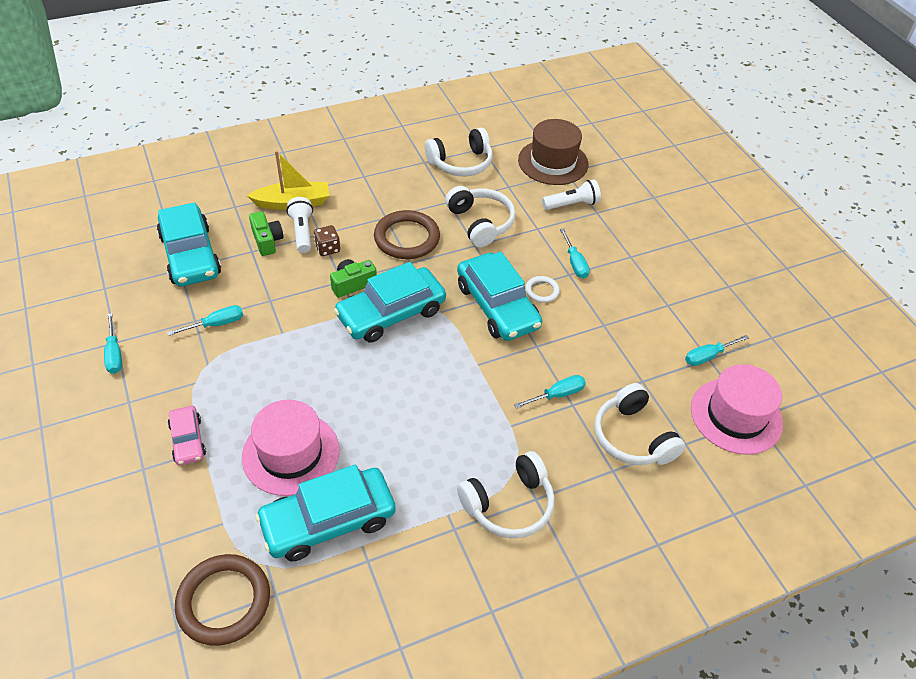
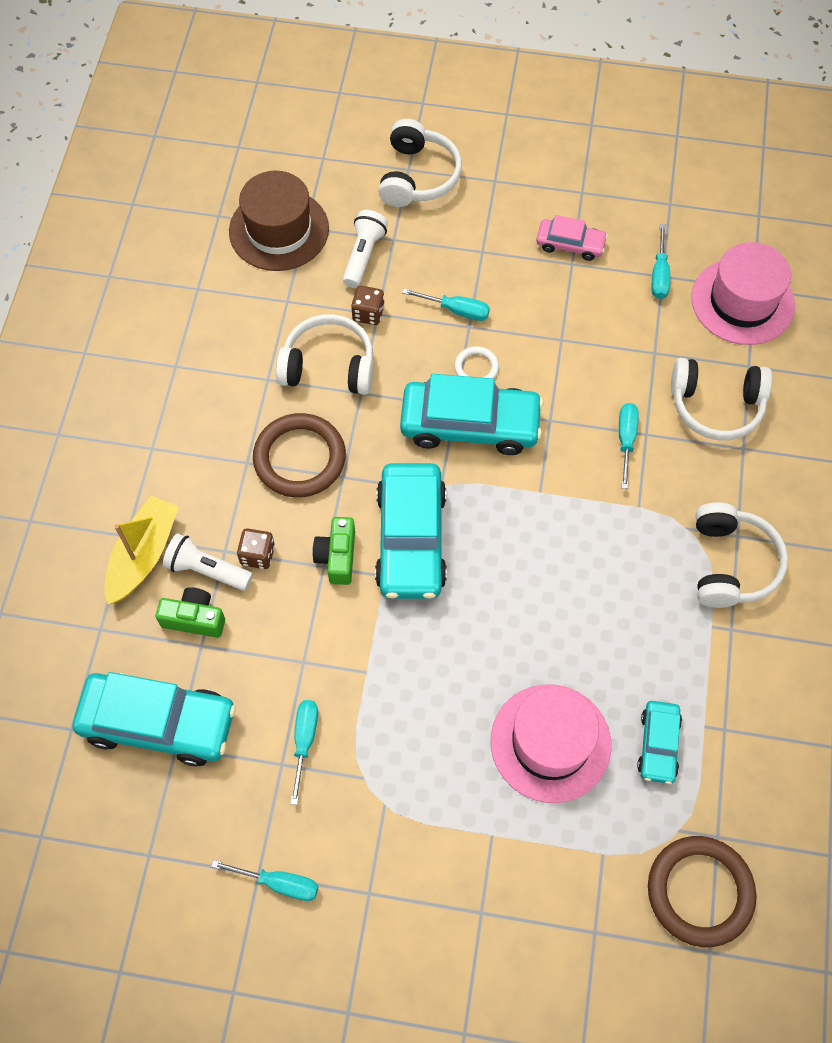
camera: 55 degrees left, 15 degrees up
(188, 440) = (468, 846): pink car -> pink car (570, 244)
(328, 521) = (658, 745): turquoise car -> turquoise car, size x0.53
(461, 163) = (208, 327): white headphones -> white headphones (418, 176)
(533, 224) = (368, 313): none -> brown dice

